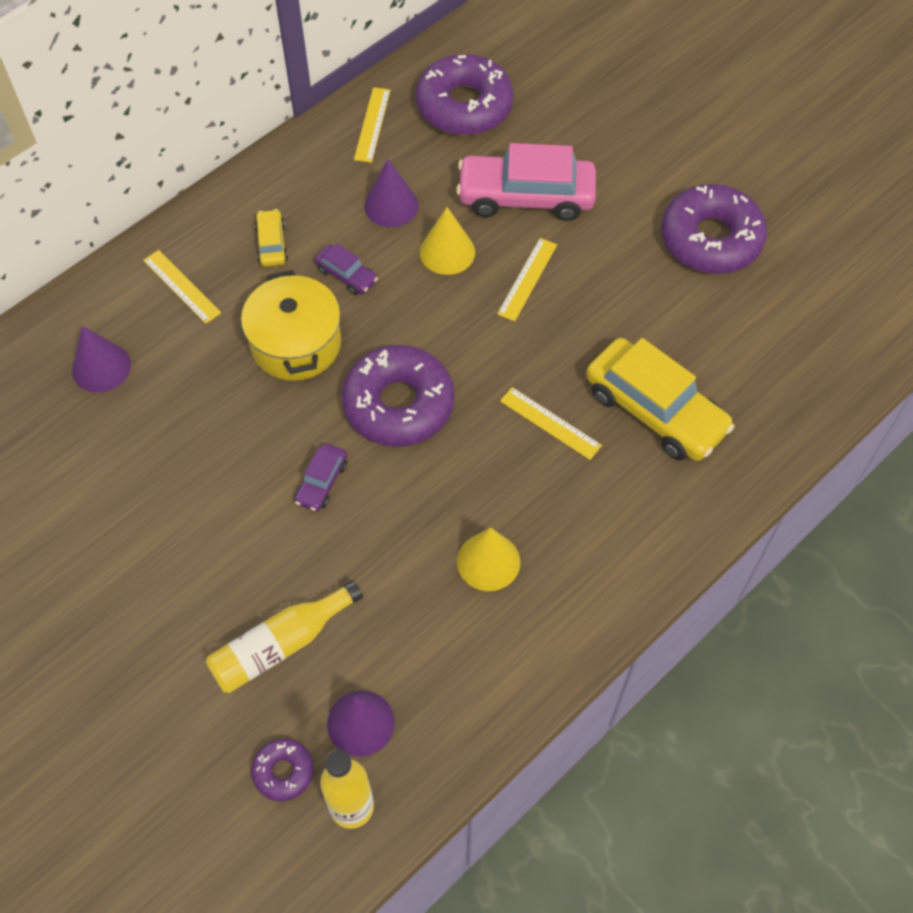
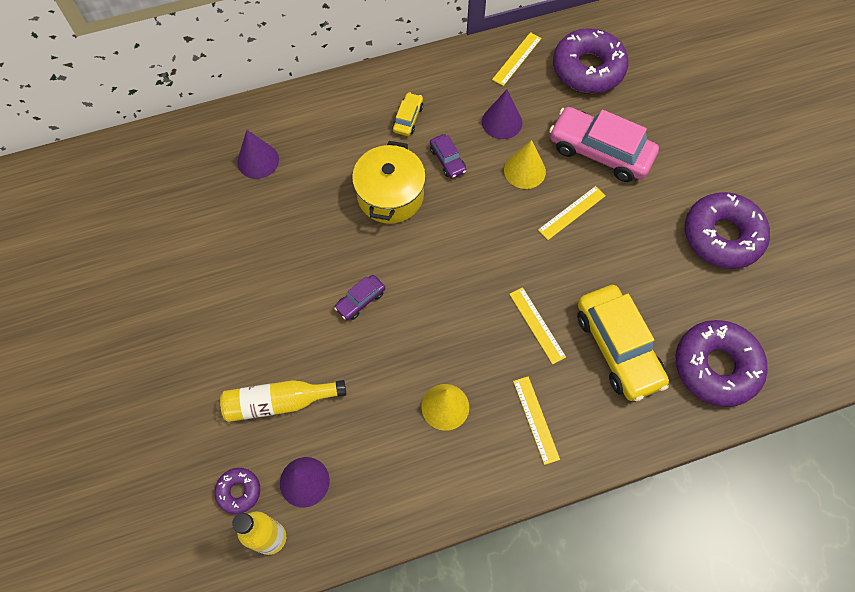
camera: 25 degrees right, 5 degrees up
(181, 286) = (335, 125): yellow ruler -> yellow ruler (536, 419)
(398, 404) = (438, 267): purple donut -> purple donut (716, 367)

